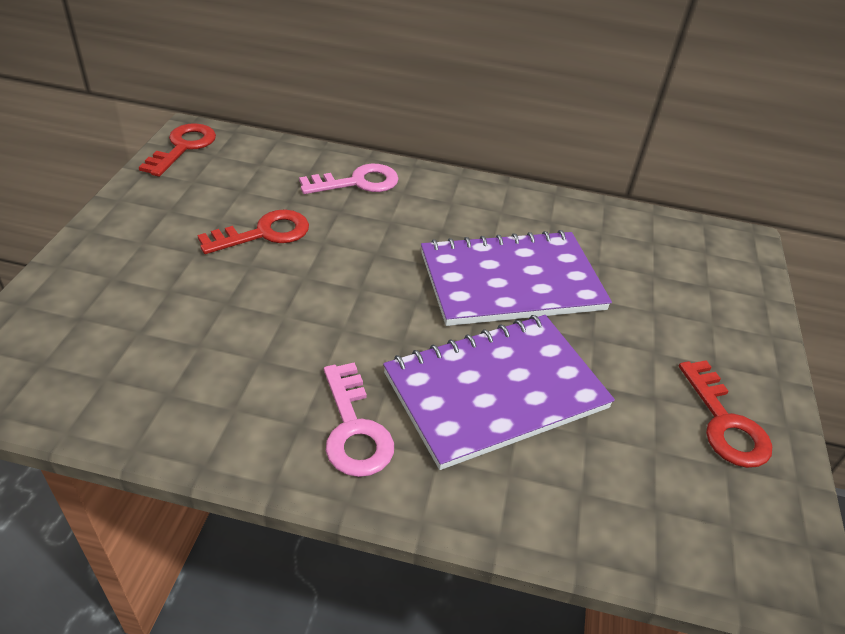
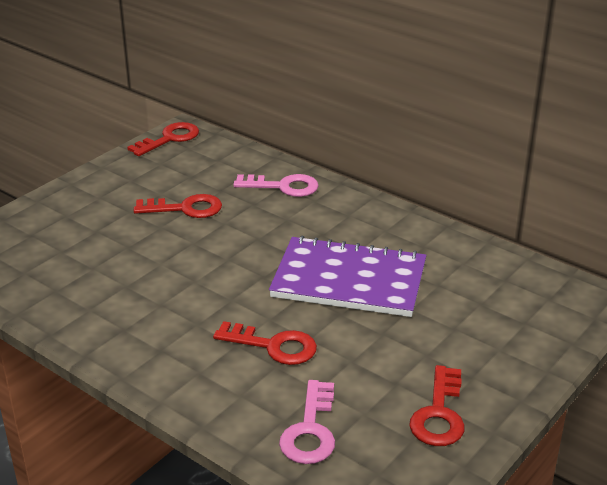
camera: 30 degrees right, 10 degrees down
(354, 429) = (156, 340): pink key -> pink key (310, 430)
(495, 391) = (273, 346): purple notebook -> red key

